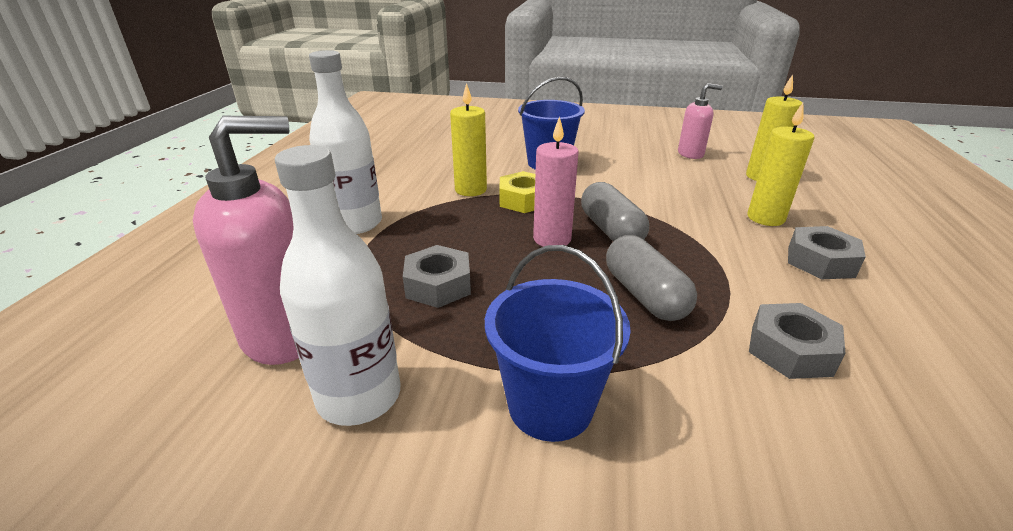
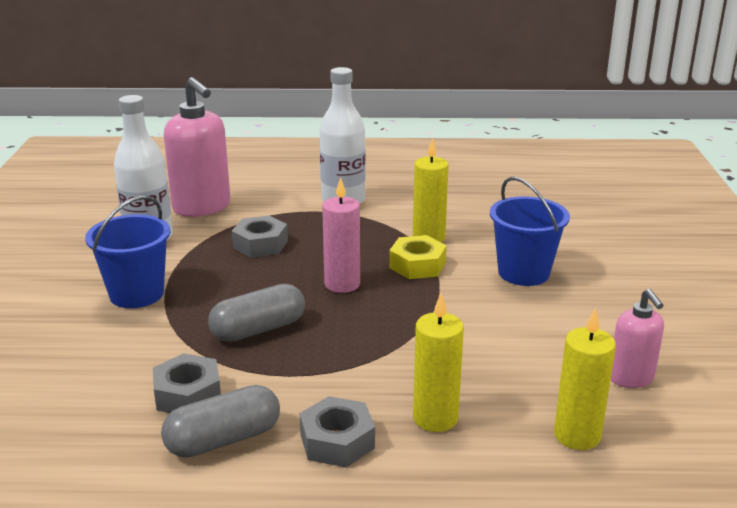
camera: 80 degrees right, 5 degrees down
(611, 230) = (368, 314): grey capsule -> grey capsule (223, 440)

